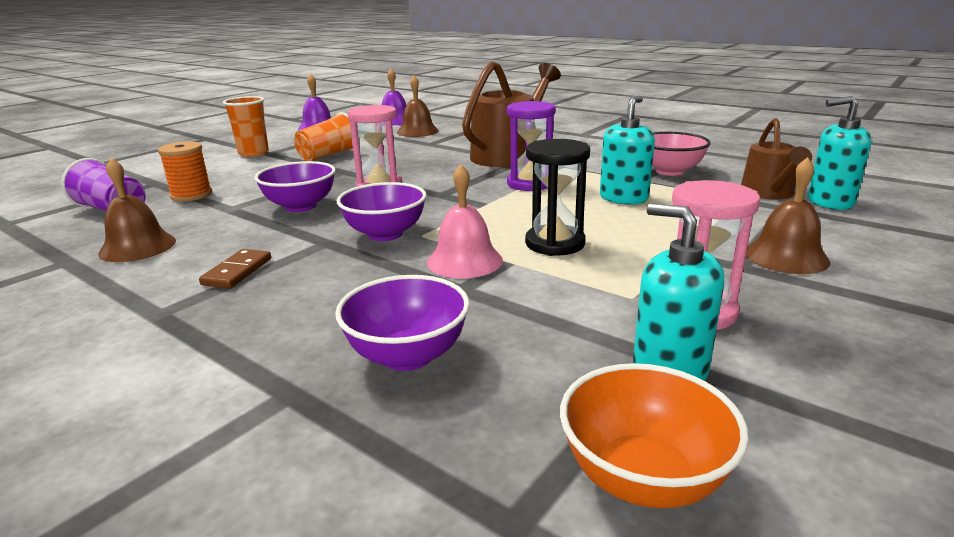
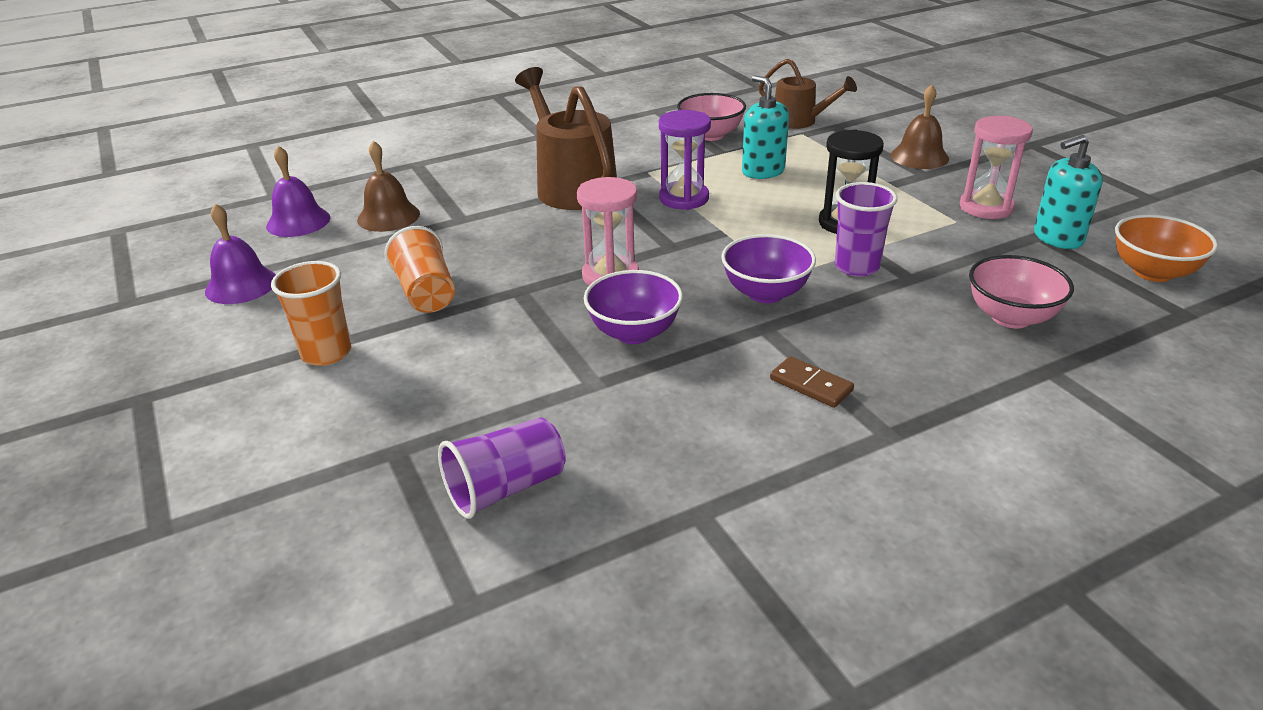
camera: 65 degrees left, 10 degrees up
(137, 247) = (687, 456): brown bell -> none
(191, 195) = (503, 414): orange spool -> none
(407, 356) = (1011, 317): purple bowl -> pink bowl
(464, 261) = (856, 267): pink bell -> purple cup
(830, 202) = (834, 111): turquoise soap dispenser -> none

